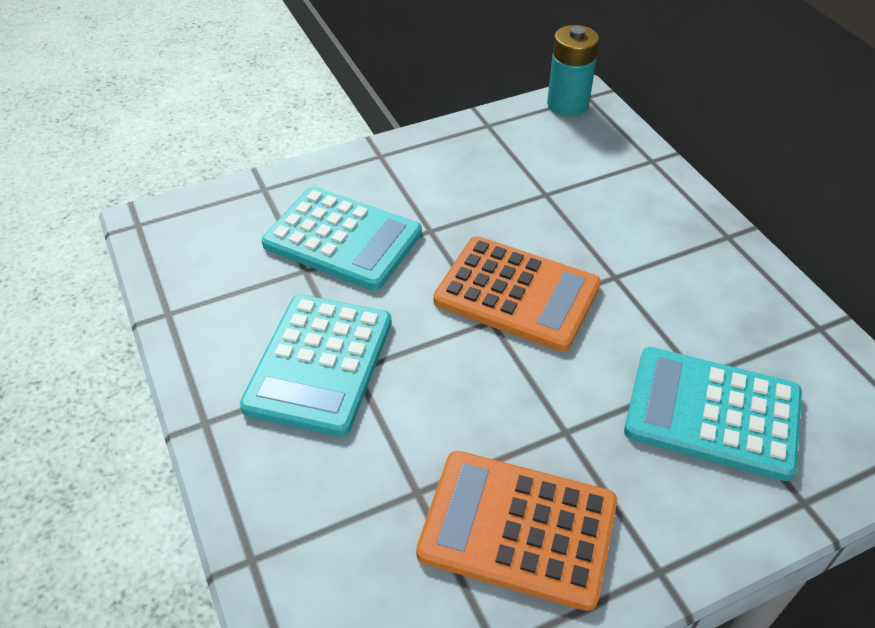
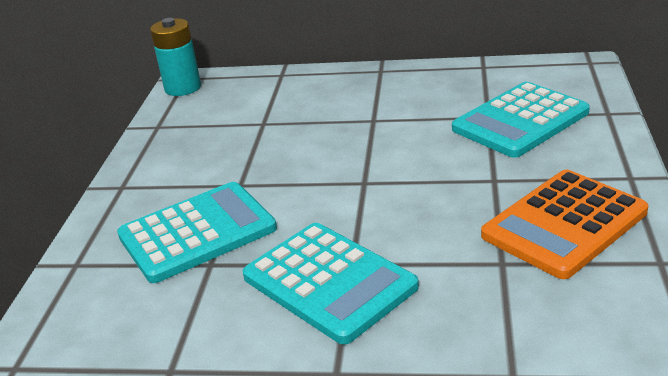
camera: 55 degrees left, 15 degrees down
(517, 293) = (349, 163): orange calculator -> none

